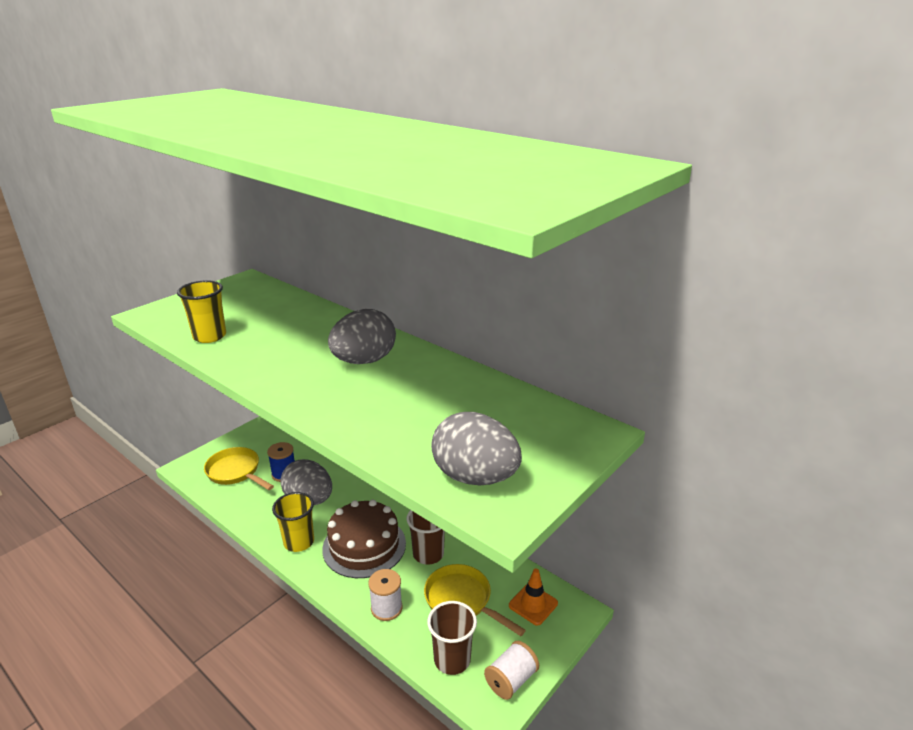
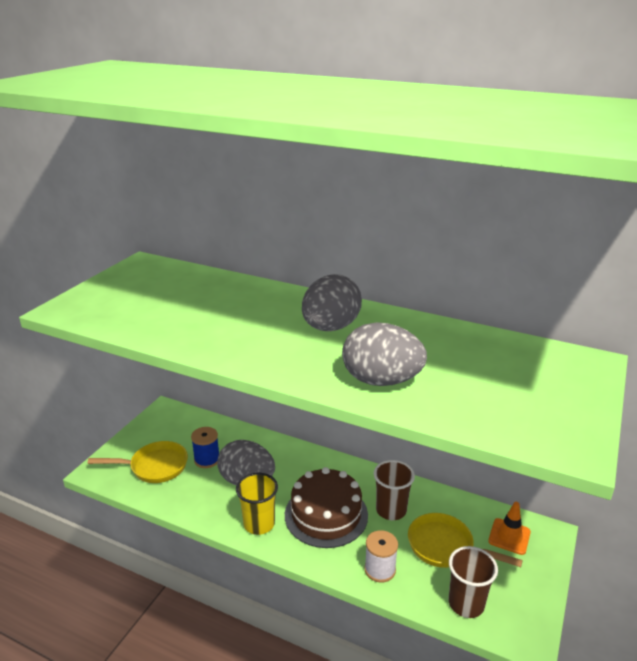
camera: 15 degrees left, 0 degrees up
(209, 336) = (151, 324): yellow cup -> none
(236, 472) = (154, 467): yellow pan -> yellow pan turned 150 degrees clockwise
(475, 477) = (522, 419): grey egg -> grey egg (381, 381)
(511, 680) = (527, 609): white spool -> none

